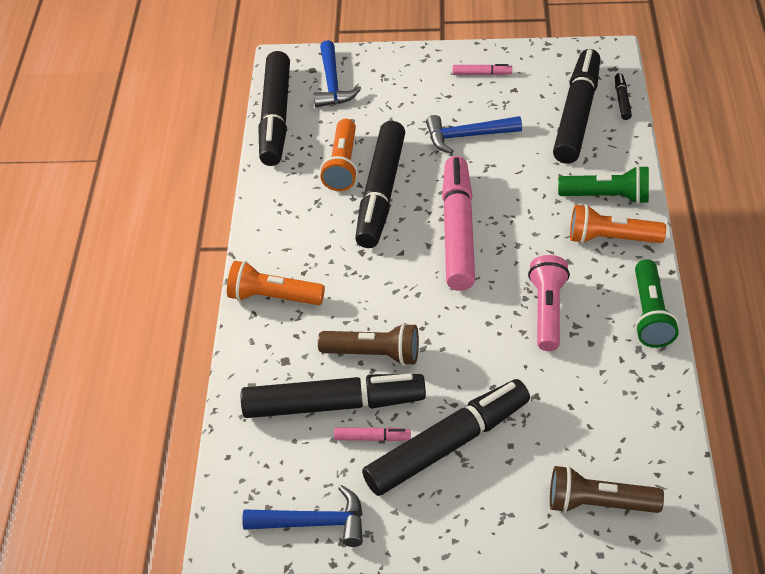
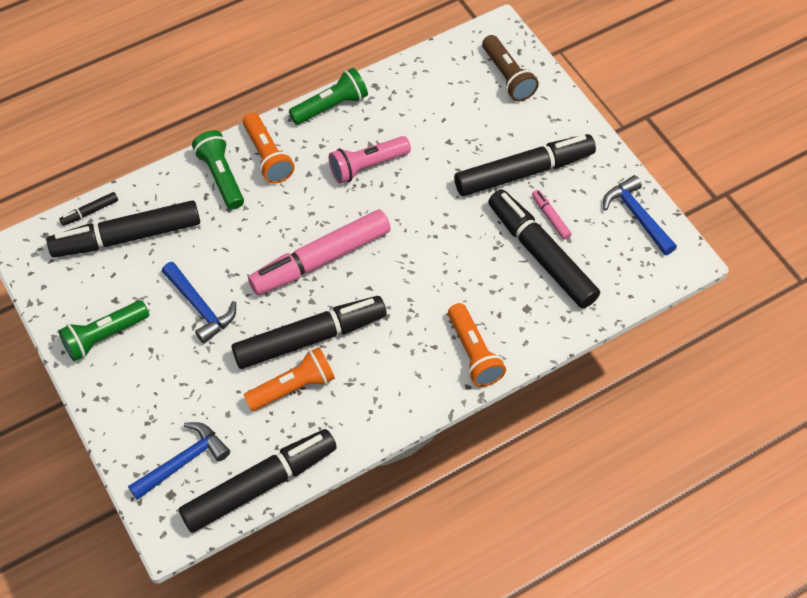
camera: 125 degrees left, 10 degrees up
(374, 354) = (480, 253): brown flashlight -> none
(447, 445) = (524, 172): black marker -> black marker turned 135 degrees clockwise
(481, 74) = (104, 336): pink marker -> green flashlight

